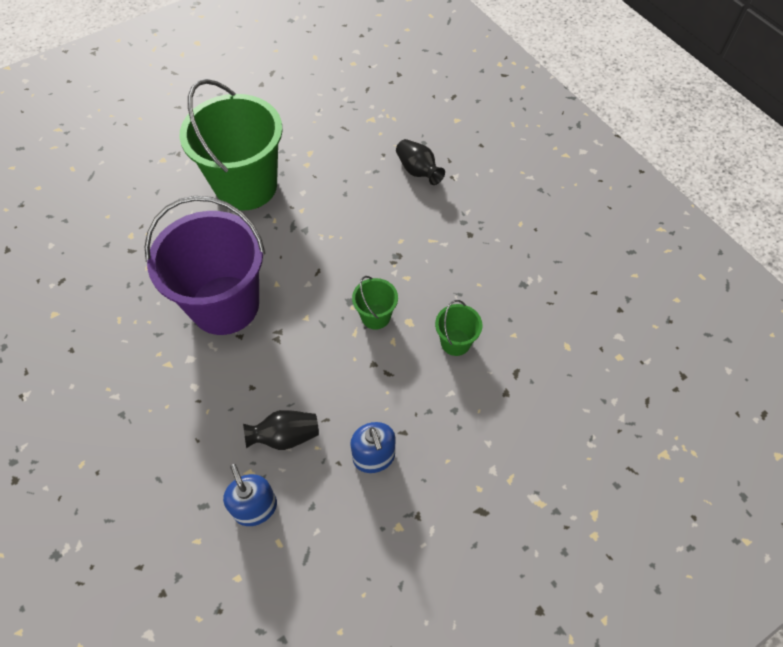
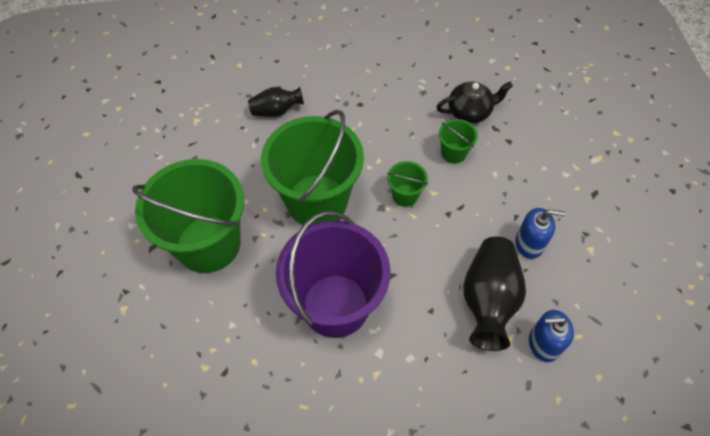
camera: 65 degrees left, 0 degrees up
(285, 436) = (488, 300): black vase -> black vase, size x1.72
(331, 245) = (317, 201): none -> green bucket
(524, 339) = (470, 112): none -> black teapot

